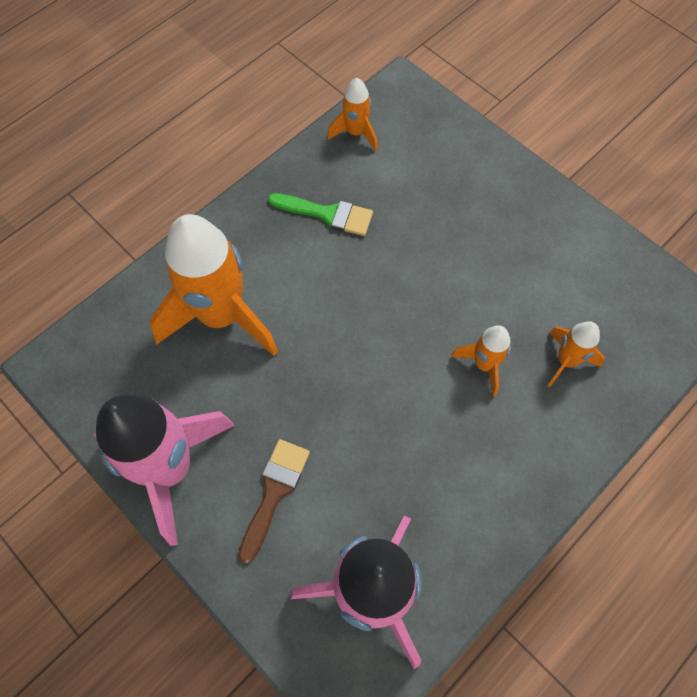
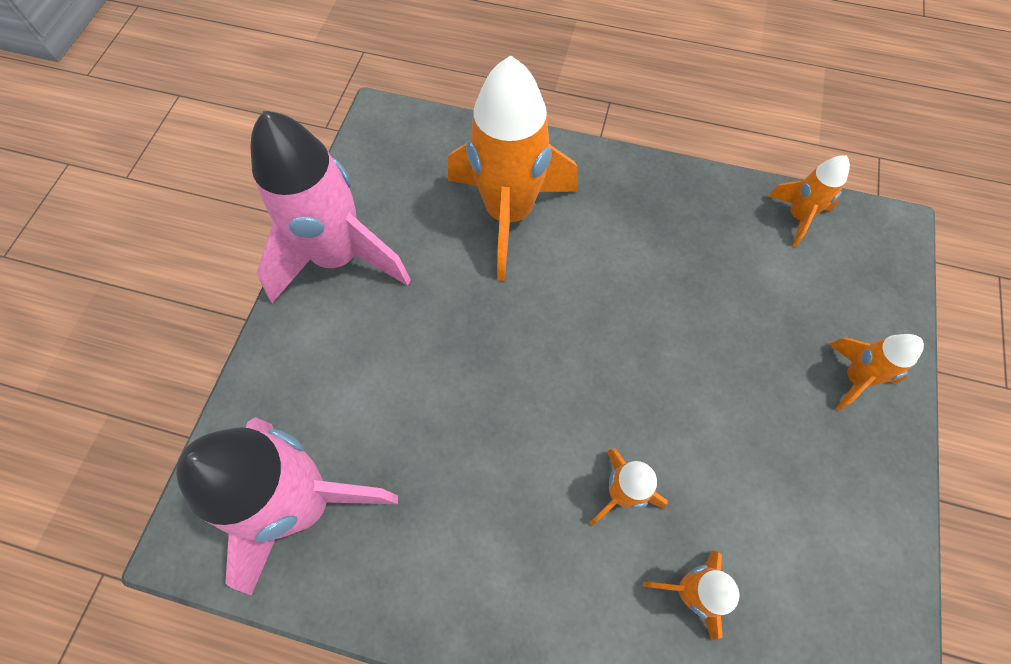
camera: 60 degrees right, 0 degrees up
(274, 492) = (361, 356): brown brush -> none
(327, 214) = (682, 242): green brush -> none
(487, 180) = (854, 378): none -> orange rocket

